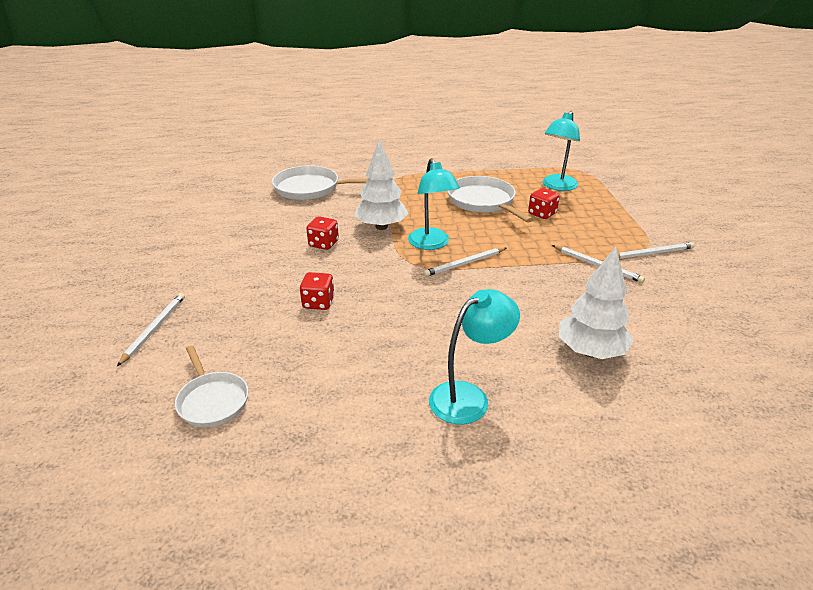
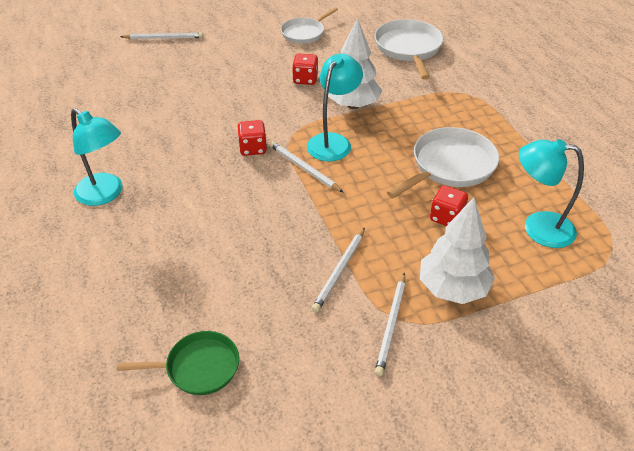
camera: 75 degrees right, 10 degrees up
(212, 400) = (94, 81): white pan -> white pan (304, 33)
(318, 303) = (212, 97): red dice -> red dice (253, 148)
(431, 244) = (333, 141): turquoise lamp -> turquoise lamp turned 150 degrees clockwise
(590, 351) = (175, 267): white tree -> white tree (453, 288)
(652, 253) = (391, 324): white pencil -> white pencil turned 45 degrees clockwise
(711, 347) = (198, 367): none -> green pan

